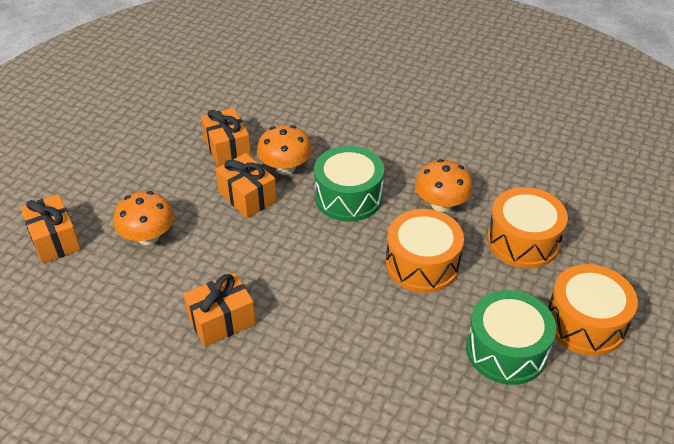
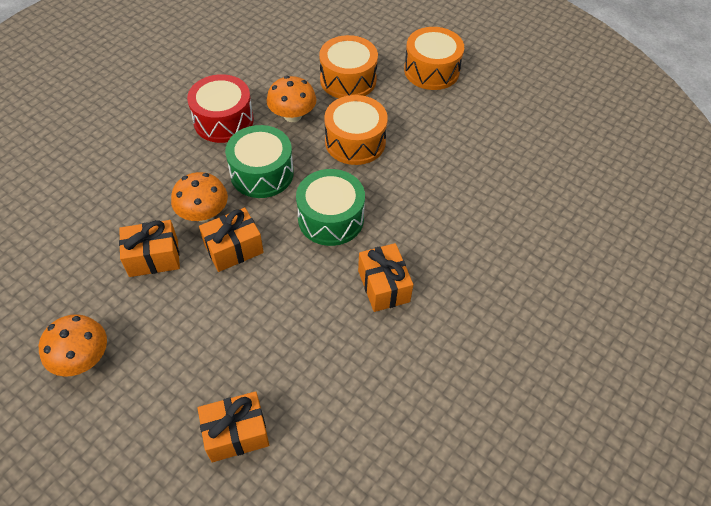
camera: 80 degrees left, 10 degrees up
(148, 236) = (260, 339): orange mushroom -> orange mushroom (82, 358)
(410, 154) = (223, 120): none -> red drum
(506, 350) = (447, 115): green drum -> green drum (331, 218)

